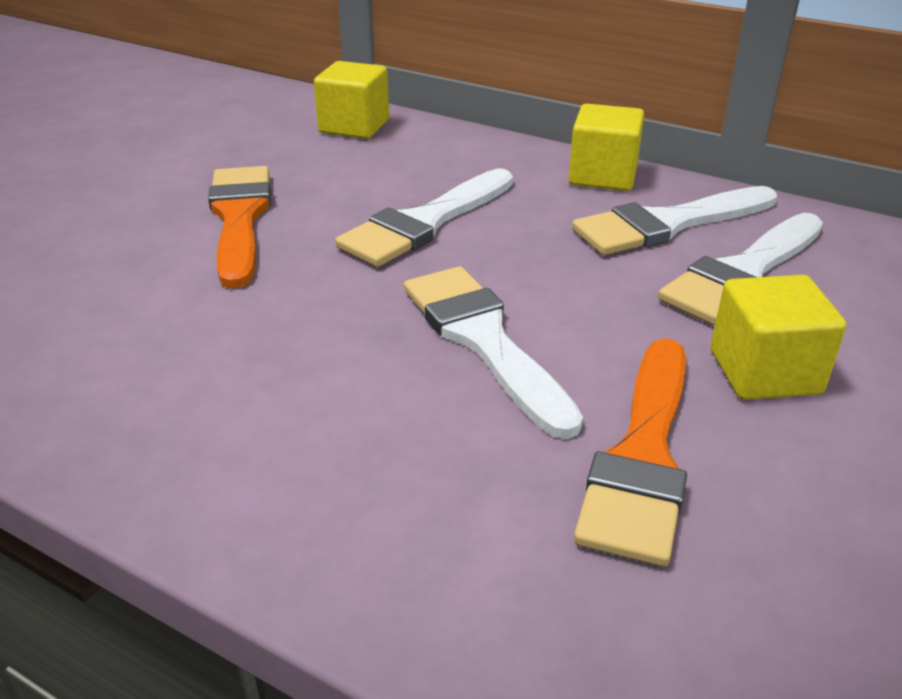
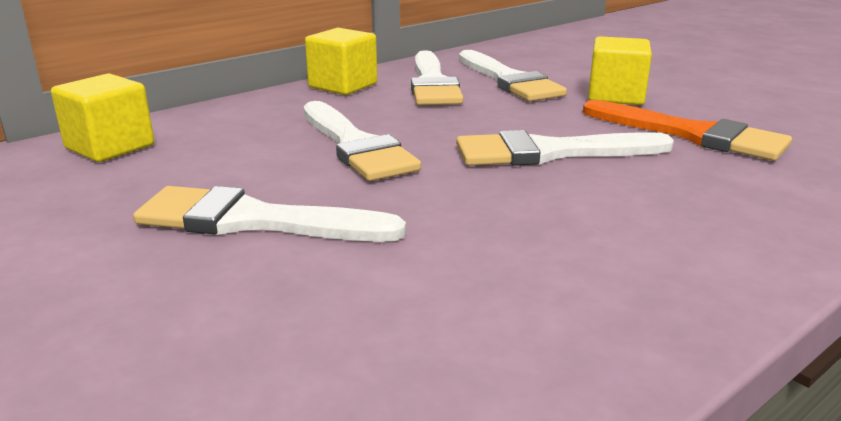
camera: 70 degrees left, 10 degrees down
(239, 218) = (254, 221): orange brush -> white brush

